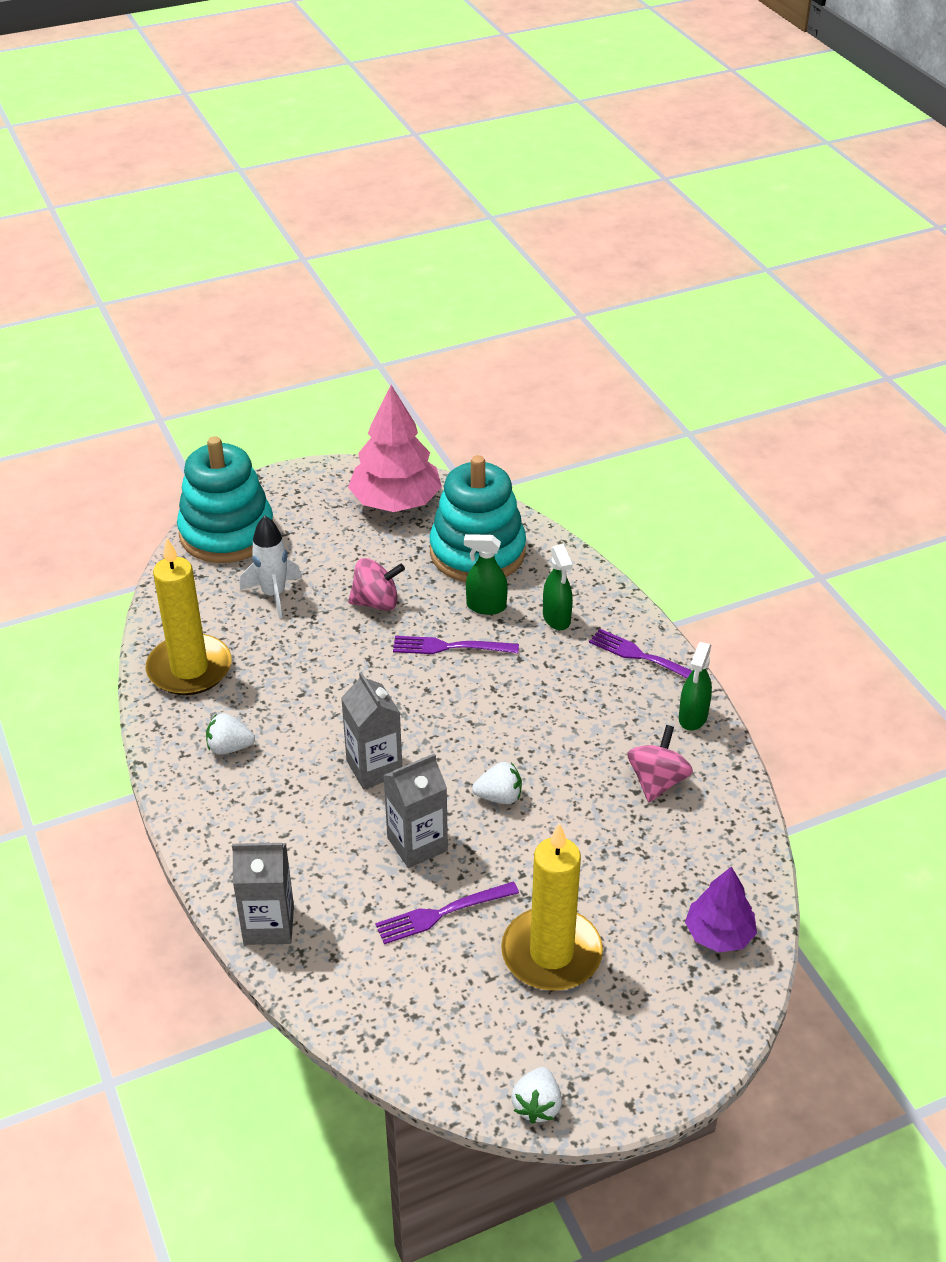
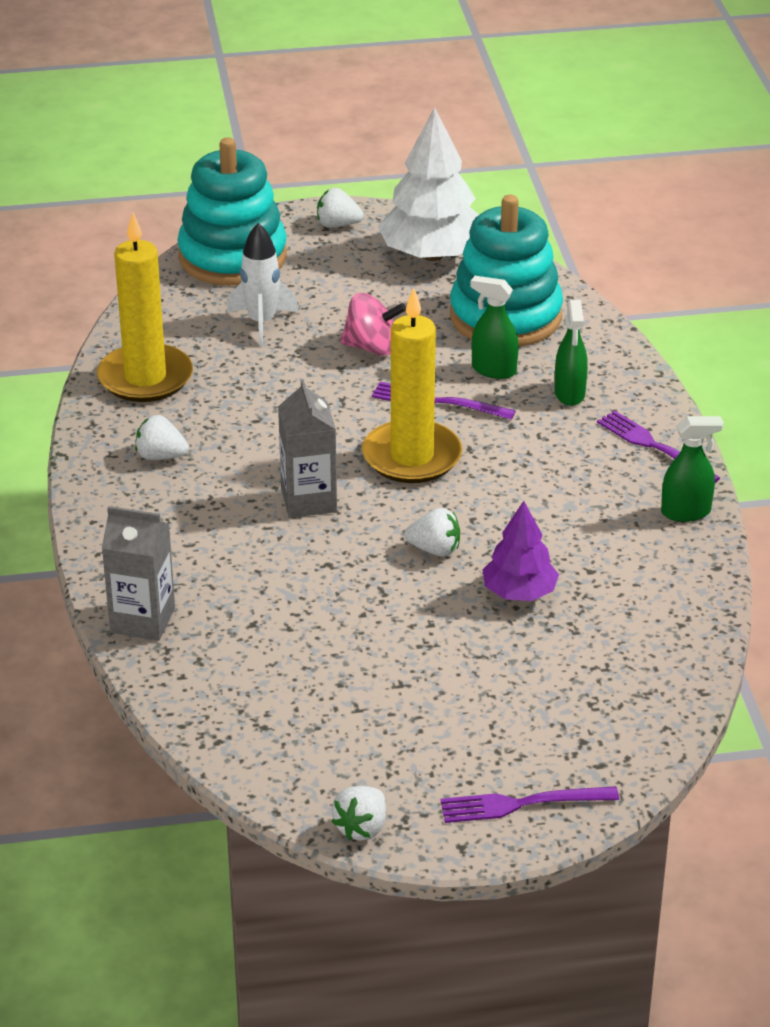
camera: 15 degrees right, 5 degrees down
(306, 486) = (338, 225): none -> white strawberry
(395, 502) = (432, 255): pink tree -> white tree
(417, 844) = (327, 577): grey carton -> none
(441, 914) = (329, 643): purple fork -> purple fork (521, 804)
(551, 953) = (433, 700): yellow candle -> yellow candle (412, 457)
(657, 781) = (618, 565): pink spinning top -> none
(693, 717) = (686, 512): green spray bottle -> green spray bottle turned 135 degrees counterclockwise
(719, 934) = (626, 716): purple tree -> purple tree (519, 593)

